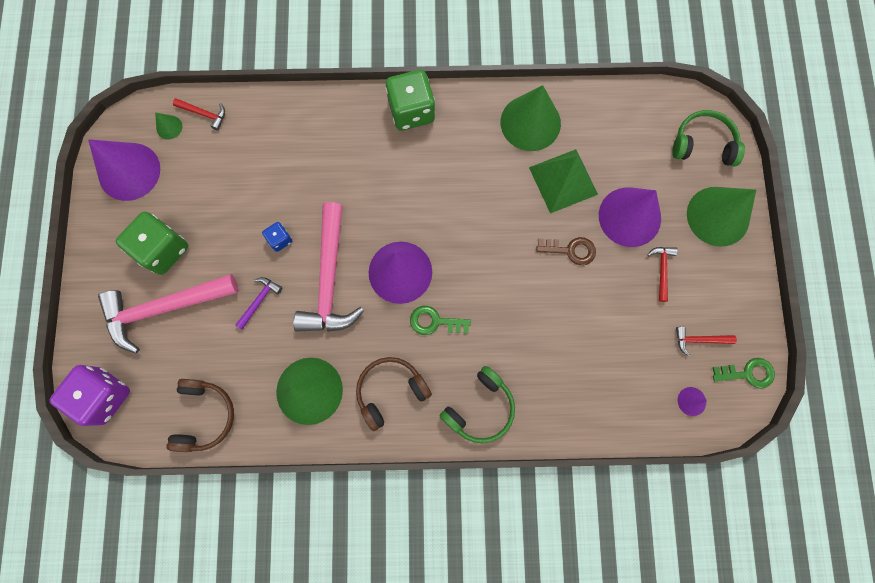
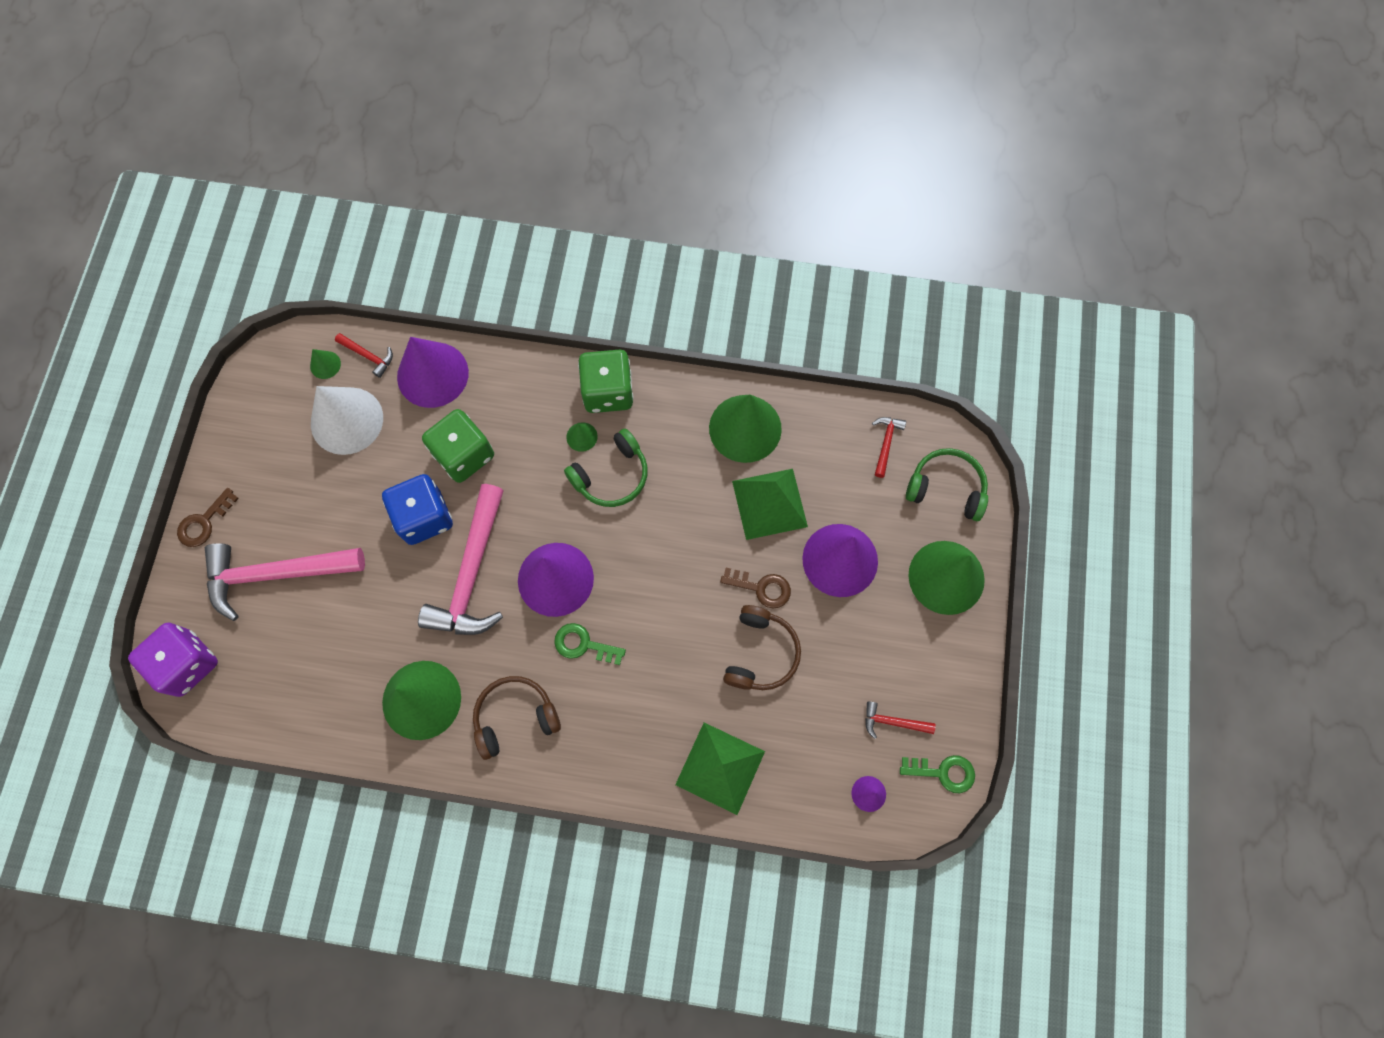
camera: 10 degrees right, 5 degrees down
(93, 275) = (204, 522): none -> brown key
(129, 171) = (269, 408): purple cone -> purple cone (432, 374)
(163, 249) = (289, 506): green dice -> green dice (464, 455)
(197, 170) = (347, 420): none -> white cone
(204, 416) = (296, 707): brown headphones -> brown headphones (761, 653)
(259, 301) = (386, 584): purple hammer -> none
(280, 239) = (424, 517): blue dice -> blue dice, size x2.06
(397, 151) = (582, 436): none -> green cone
(480, 408) = (616, 757): green headphones -> green headphones (612, 476)
(567, 402) = (720, 768): none -> green pyramid
(661, 270) = (865, 630): red hammer -> red hammer (886, 443)

